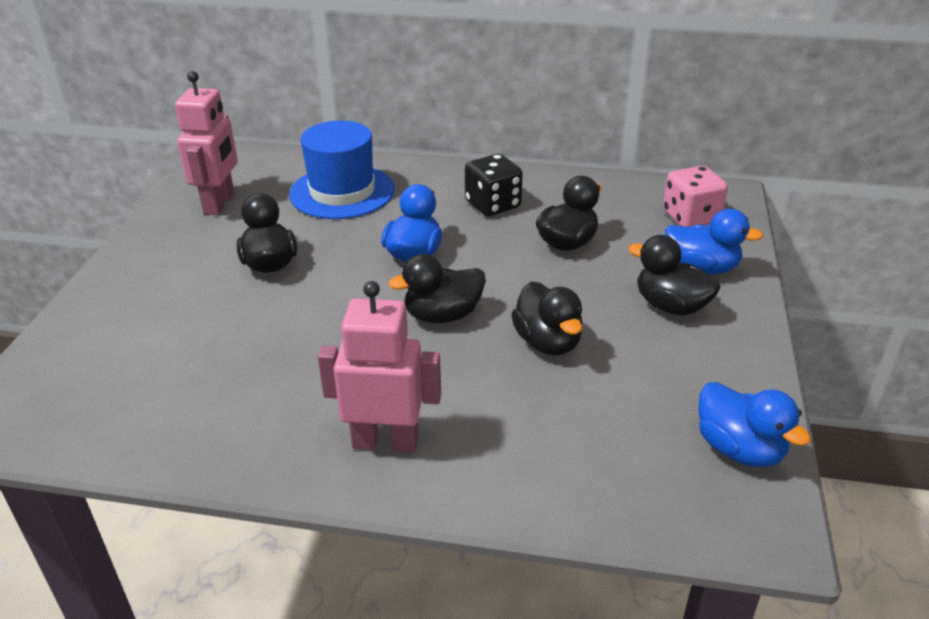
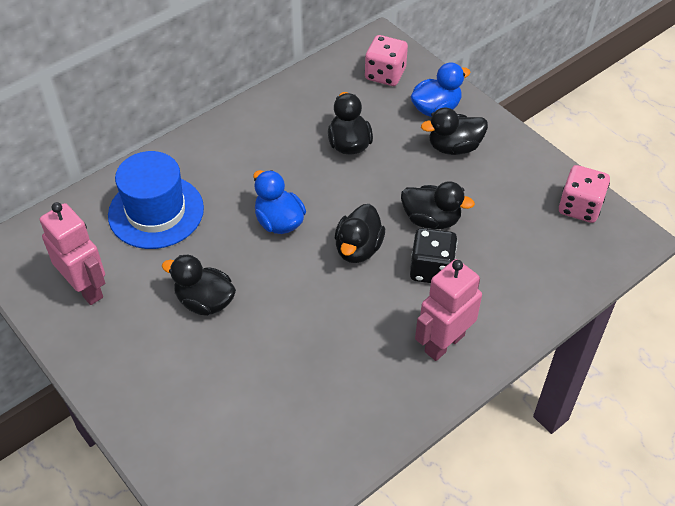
camera: 50 degrees left, 15 degrees up
(493, 205) = (267, 148): black dice -> black dice (431, 269)
(739, 449) = (580, 207): blue duck -> pink dice

